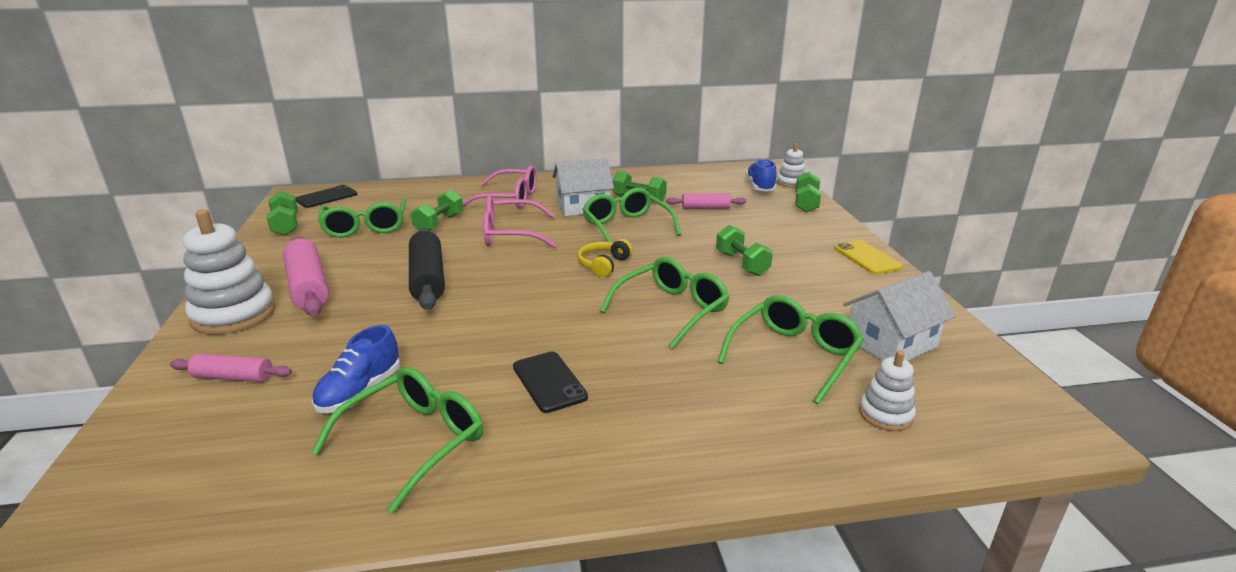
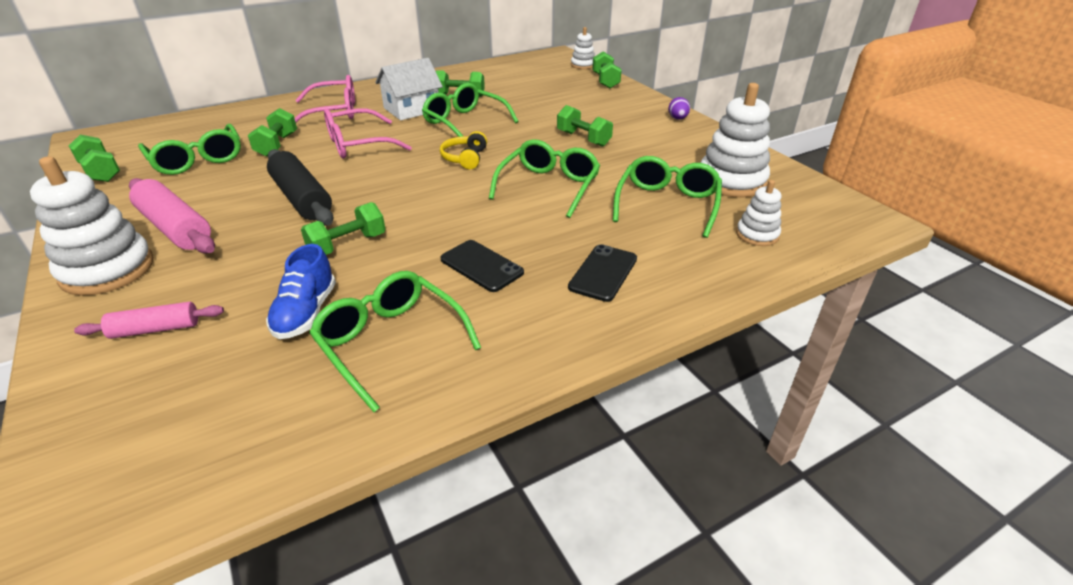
camera: 20 degrees left, 10 degrees up
(326, 197) = (128, 136): black phone -> black phone (603, 273)
(414, 442) = (391, 343): green glasses -> green glasses turned 60 degrees counterclockwise
(438, 333) = (347, 245): none -> green dumbbell
(705, 208) = (524, 96): pink rolling pin -> none
(760, 187) = (559, 72): blue shoe -> none
(867, 258) = (677, 119): yellow phone -> purple egg
(891, 342) = (731, 181): white house -> white stacking toy

